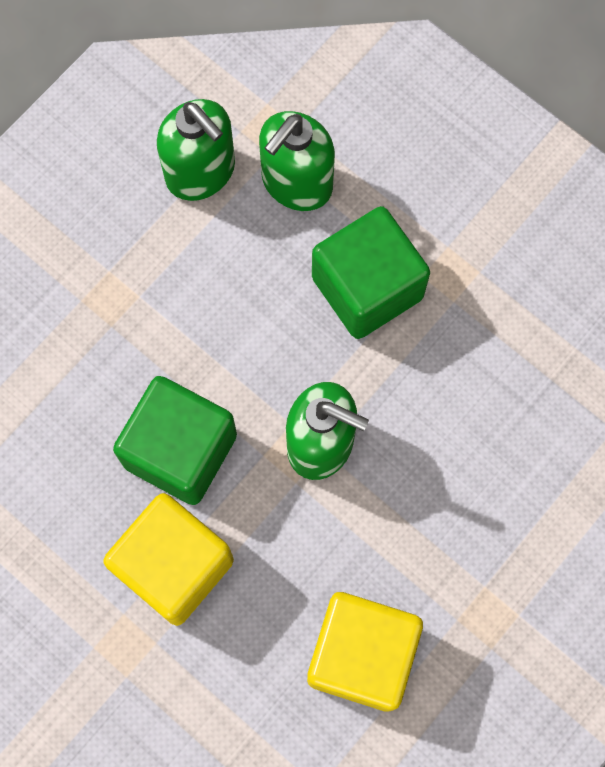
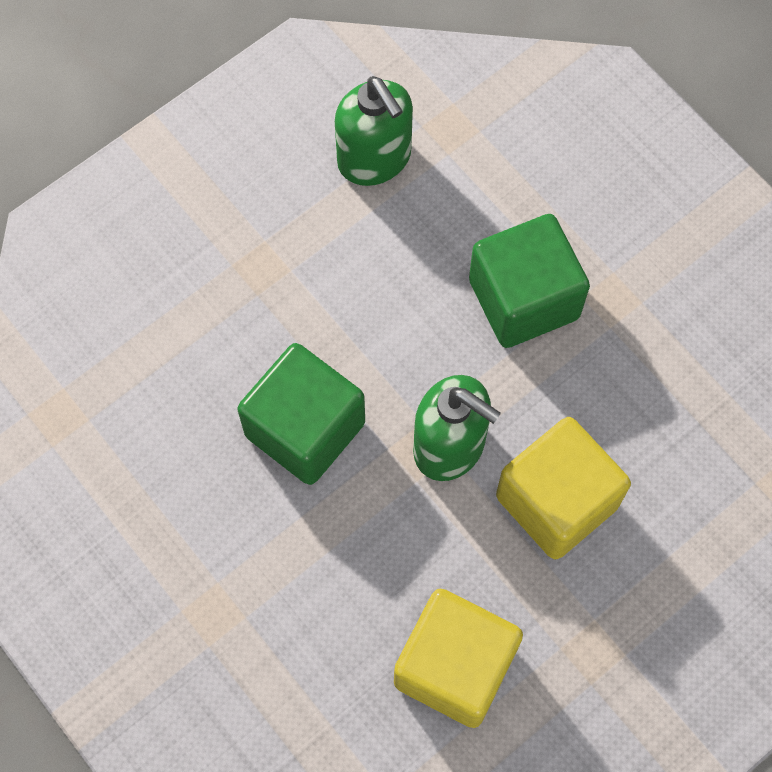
camera: 10 degrees right, 5 degrees down
(174, 566) = (278, 543): yellow cube -> yellow cube (556, 501)
(296, 183) = (469, 185): green soap dispenser -> none

